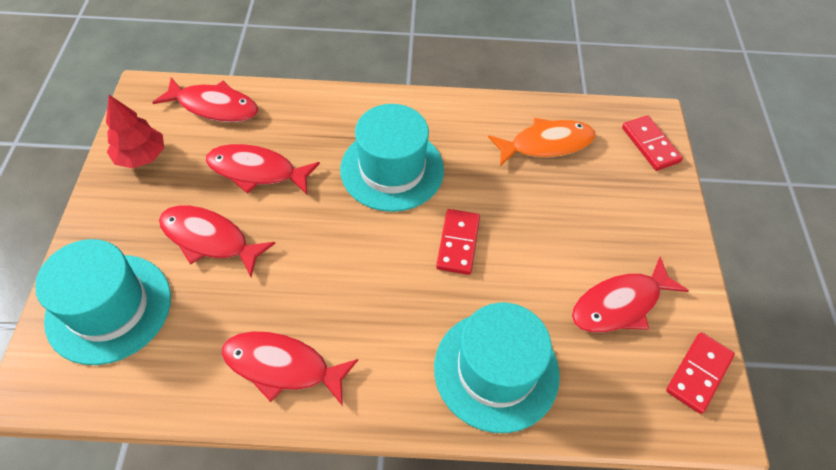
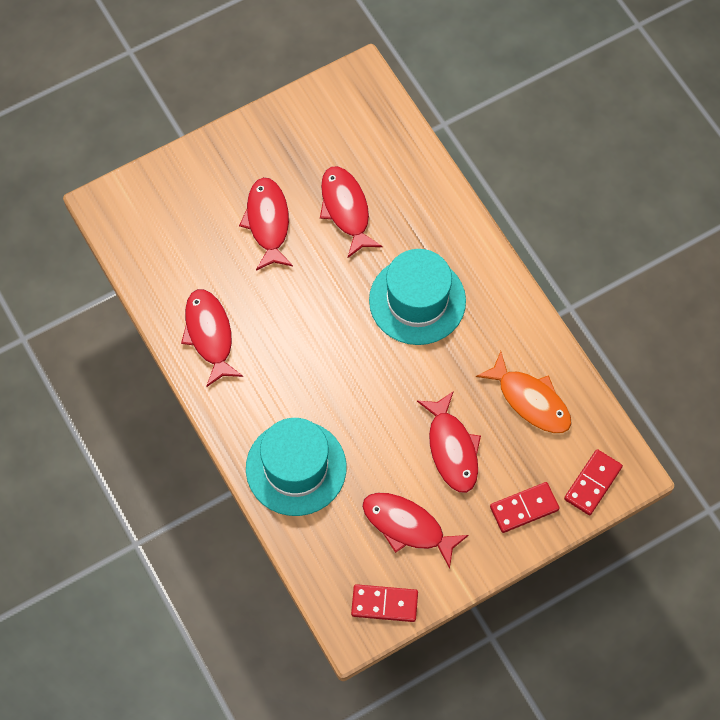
camera: 60 degrees right, 10 degrees up
(109, 308) = (178, 203): turquoise hat -> none
(141, 156) = (302, 124): red tree -> none
(214, 106) = (383, 134): red fish -> red fish (452, 449)
(458, 243) = (382, 387): red domino -> red domino (524, 508)

